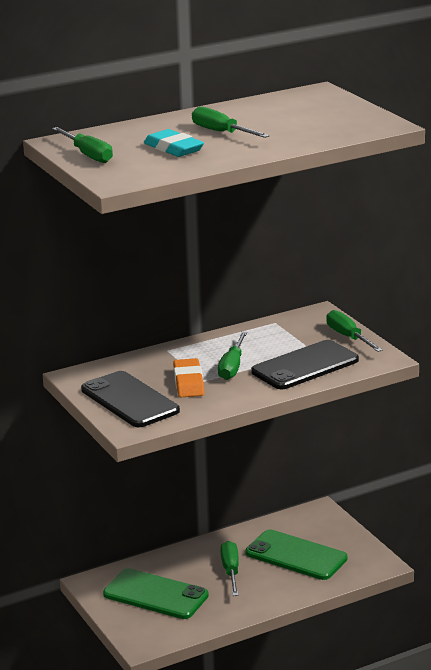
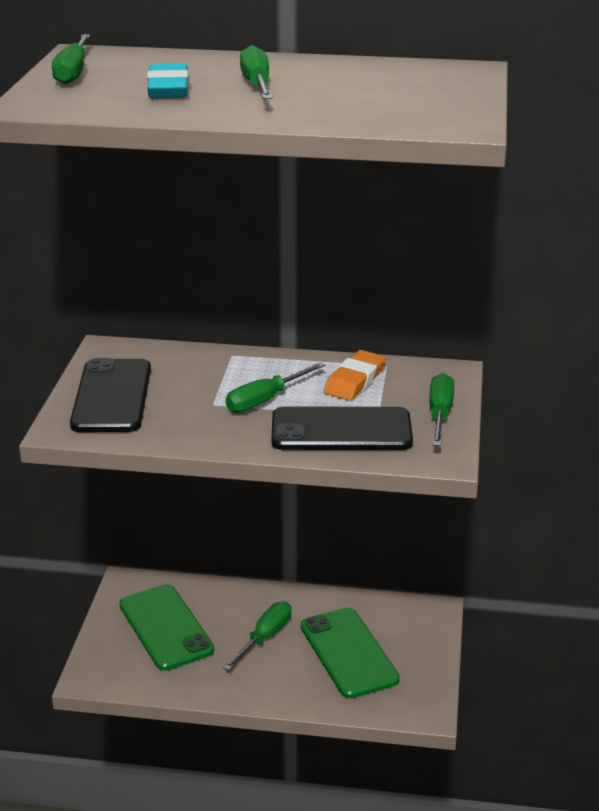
camera: 35 degrees right, 5 degrees up
(188, 382) = (196, 400): orange eraser -> orange eraser (355, 380)

